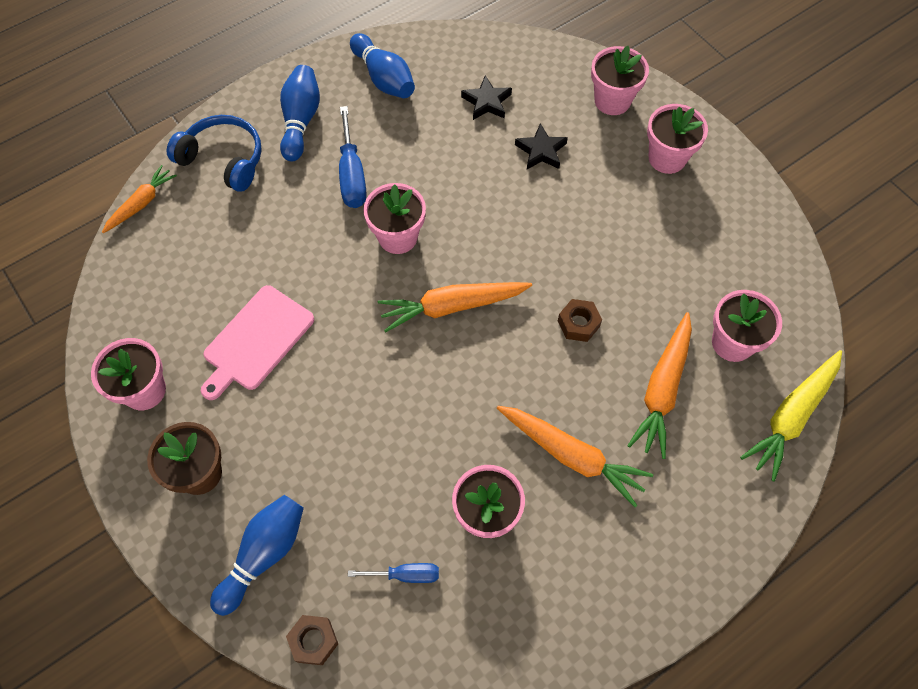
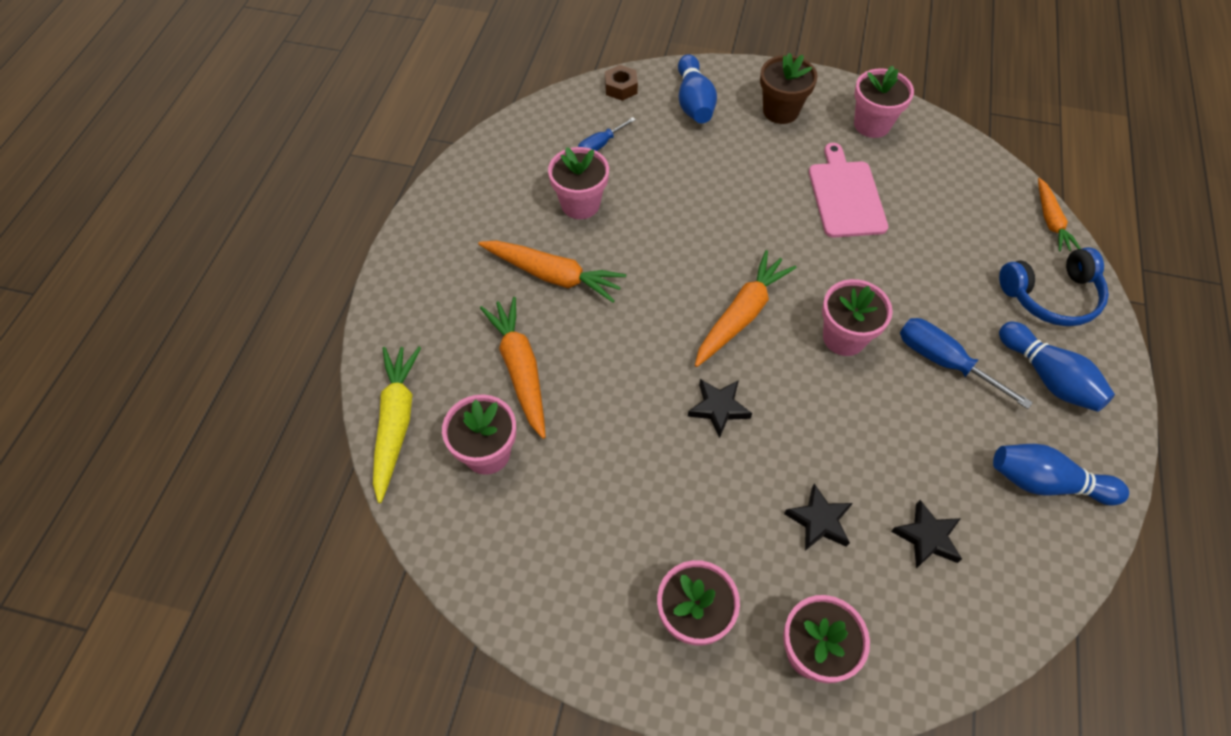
camera: 140 degrees right, 5 degrees down
(537, 255) = (718, 408): none -> black star
(571, 456) = (553, 275): orange carrot -> orange carrot turned 150 degrees counterclockwise
(578, 324) = (631, 374): brown nut -> none

